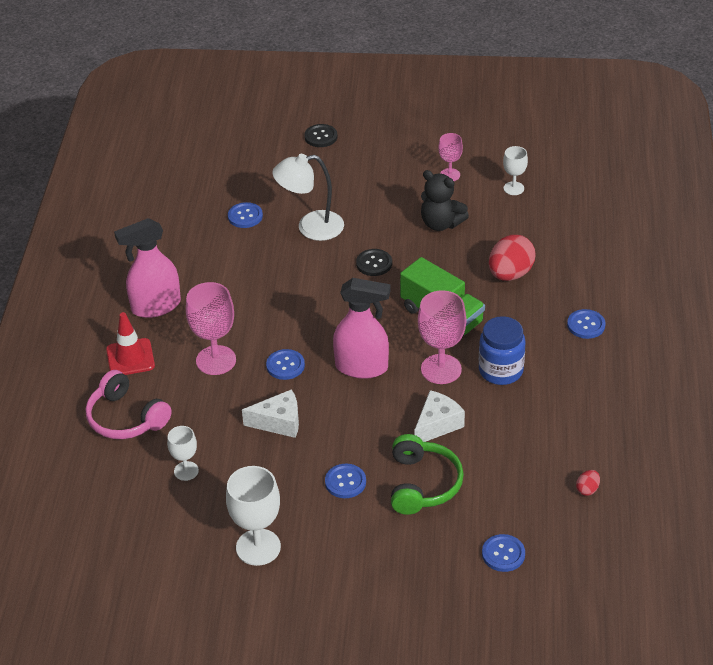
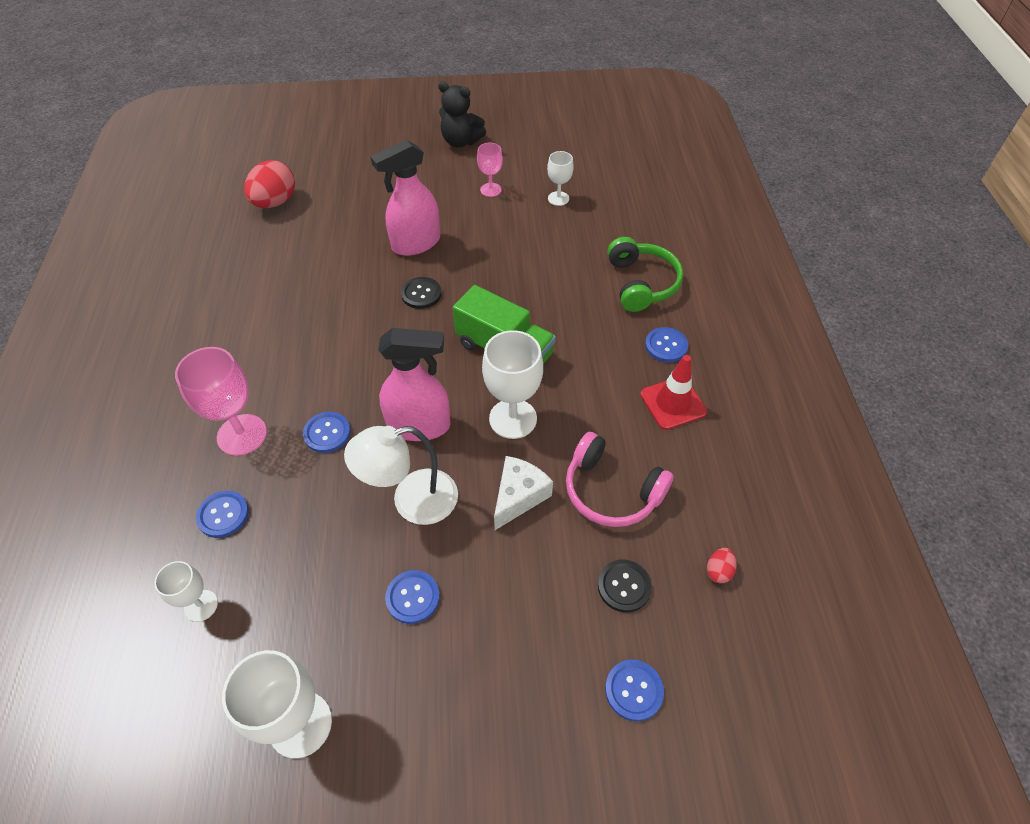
camera: 10 degrees left, 10 degrees up
(126, 418) = (124, 531): pink headphones -> pink headphones (611, 491)
(130, 358) = (135, 442): red traffic cone -> red traffic cone (673, 403)
(155, 306) = (170, 370): pink spray bottle -> pink spray bottle (415, 243)
(245, 216) = (275, 252): blue button -> blue button (223, 515)
(279, 422) = (322, 515): white cheese -> none
(311, 227) = (348, 258): white lamp -> white lamp (412, 501)
(321, 137) = (353, 161): black button -> black button (624, 586)
(423, 484) = (513, 588): green headphones -> green headphones (641, 283)
(441, 223) = (488, 242): black teddy bear -> black teddy bear (461, 141)
(441, 369) = (513, 419): pink goblet -> white goblet
(500, 371) = (582, 413): blue jar -> none
(510, 274) = (572, 293): red egg -> red egg (275, 202)

